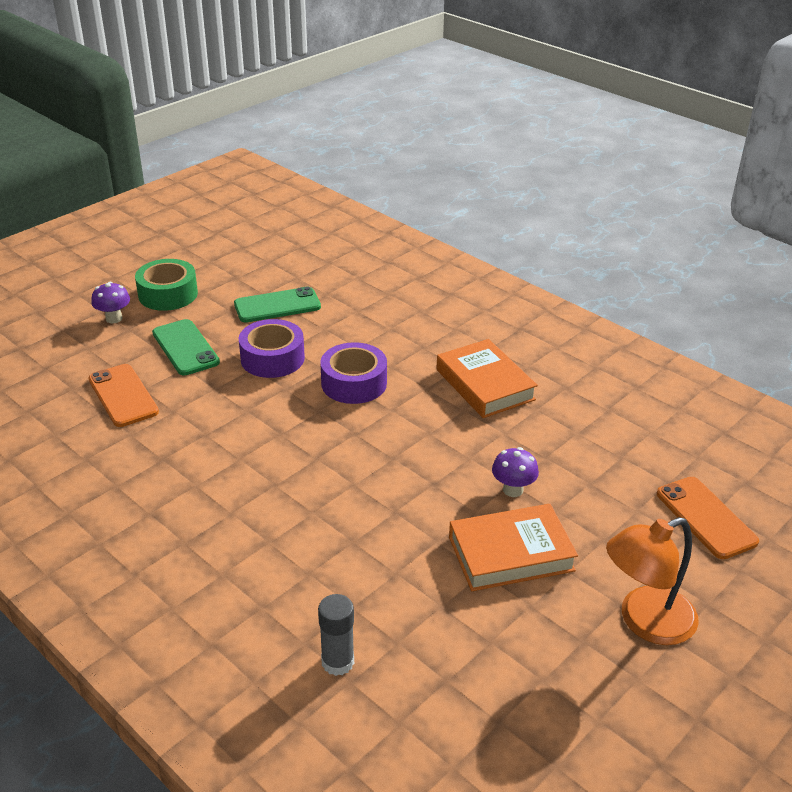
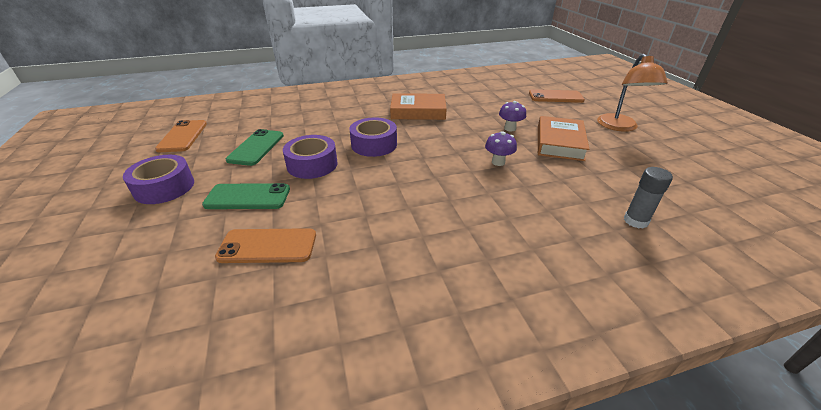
camera: 60 degrees left, 0 degrees up
(114, 318) = (149, 224): purple mushroom -> purple mushroom (498, 162)
(168, 294) = (164, 187): green tape -> purple tape
(261, 250) = (182, 136): none -> orange phone

